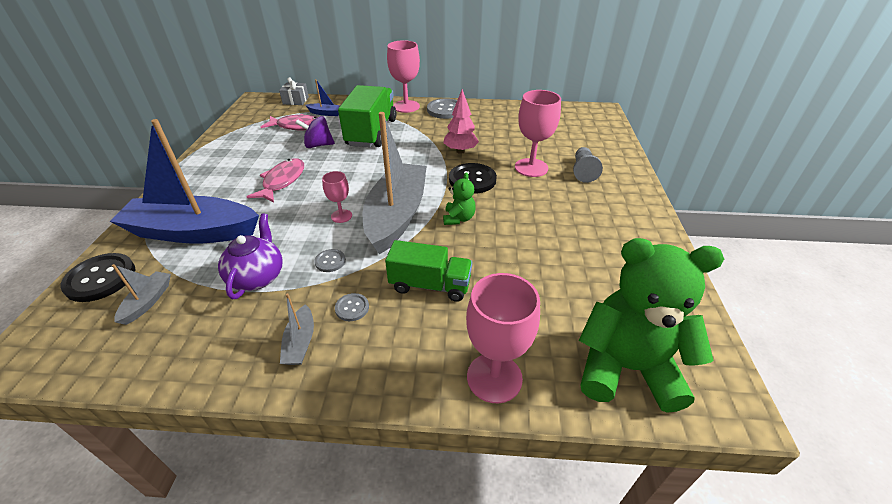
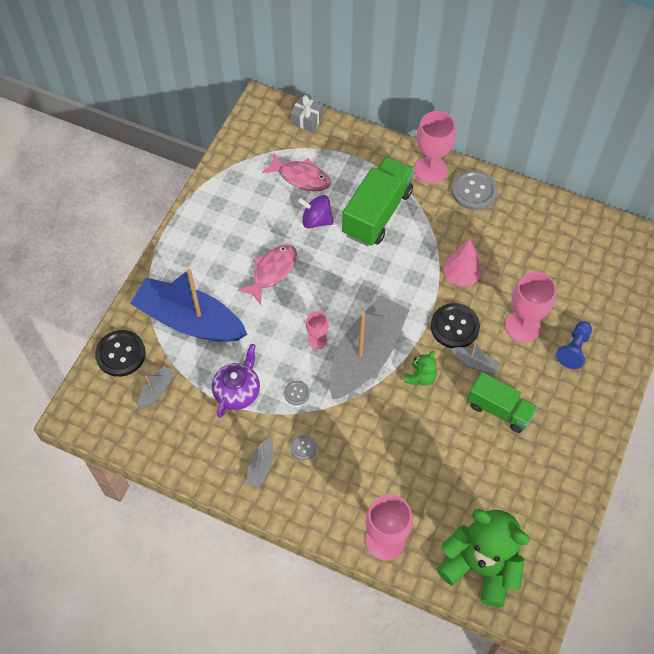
camera: 20 degrees right, 20 degrees up
(326, 113) = (336, 158): blue boat -> none
(430, 285) = (369, 445): green truck -> green truck (499, 409)
(505, 198) = (475, 363): none -> grey boat
(583, 171) = (574, 349): grey pawn -> blue pawn

